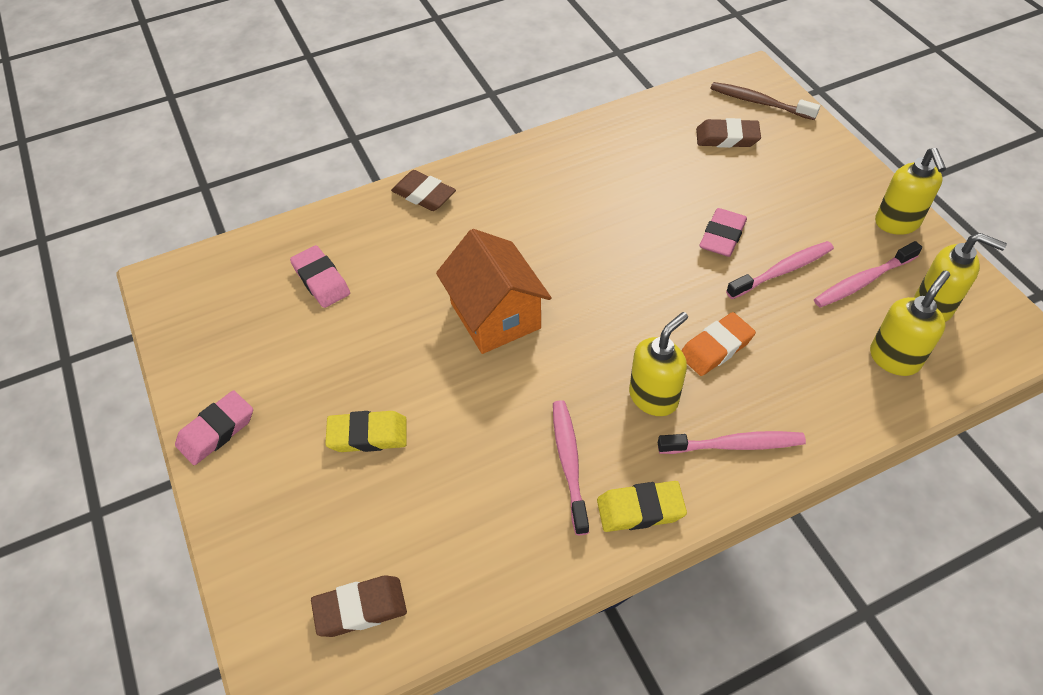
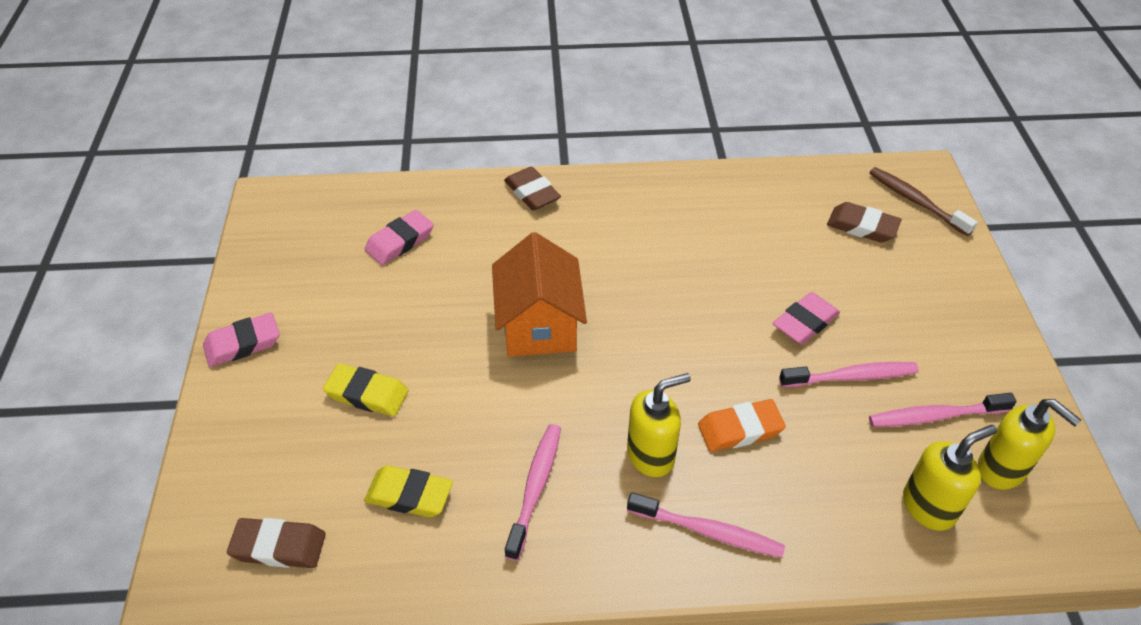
camera: 20 degrees right, 5 degrees down
(321, 280) = (400, 241): pink eraser -> pink eraser turned 60 degrees clockwise
(640, 509) = (580, 558): yellow eraser -> yellow eraser (409, 495)
(897, 223) = (1006, 369): yellow soap dispenser -> none

